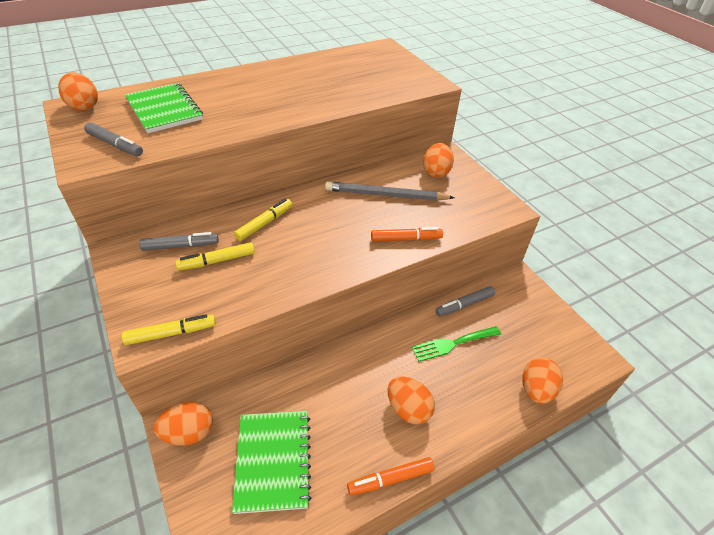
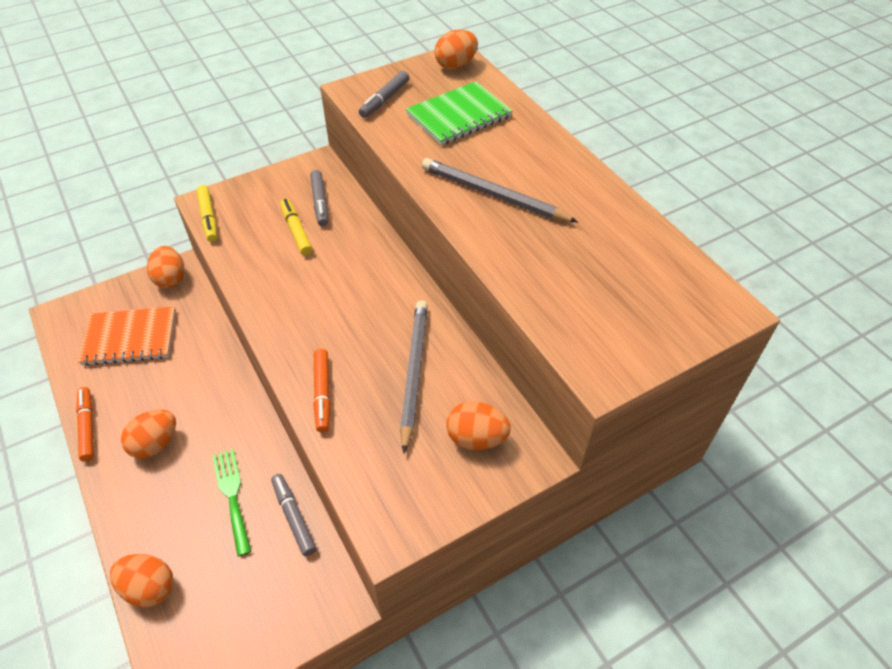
camera: 90 degrees right, 5 degrees up
(265, 223) = (354, 258): yellow marker -> none
(272, 102) = (494, 195): none -> grey pencil
(273, 461) = (130, 338): green notebook -> orange notebook

